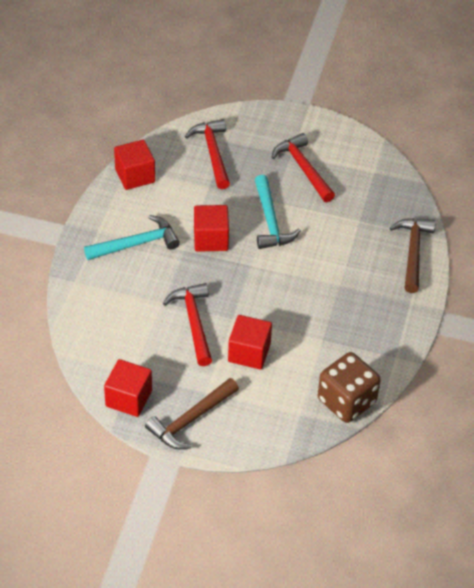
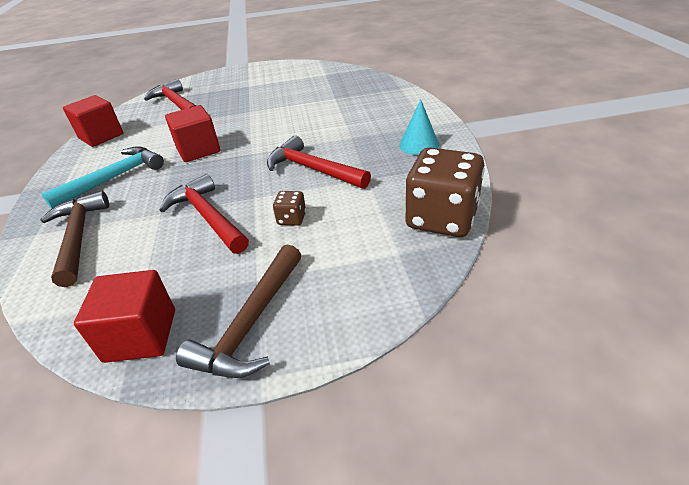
camera: 20 degrees left, 10 degrees down
(249, 352) = (292, 219): red cube -> brown dice
(270, 221) = (253, 122): turquoise hammer -> none
(303, 168) = (264, 88): red hammer -> red hammer (313, 169)
(385, 322) = (419, 145): none -> turquoise cone
(413, 252) = (398, 99): brown hammer -> brown hammer (78, 237)

